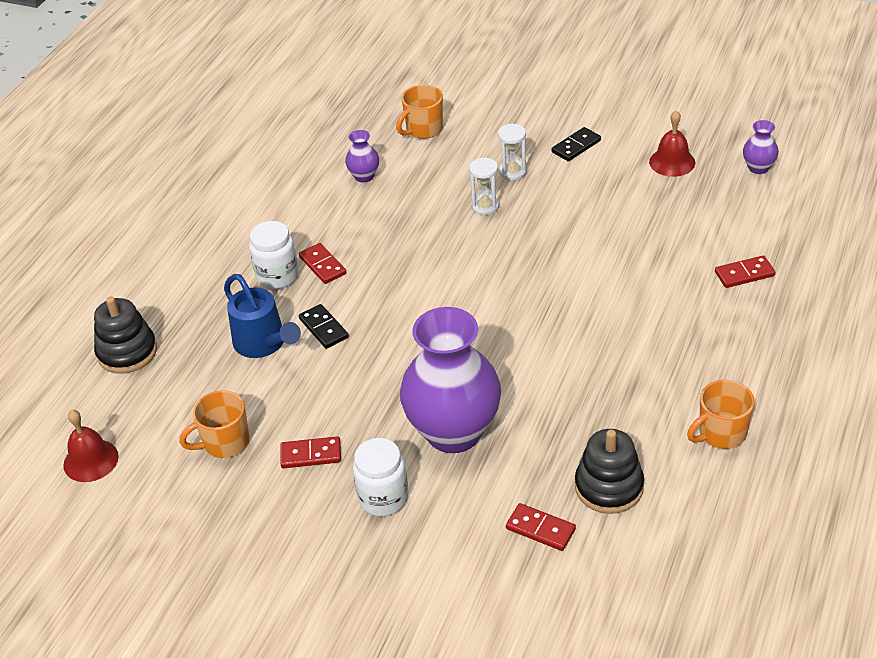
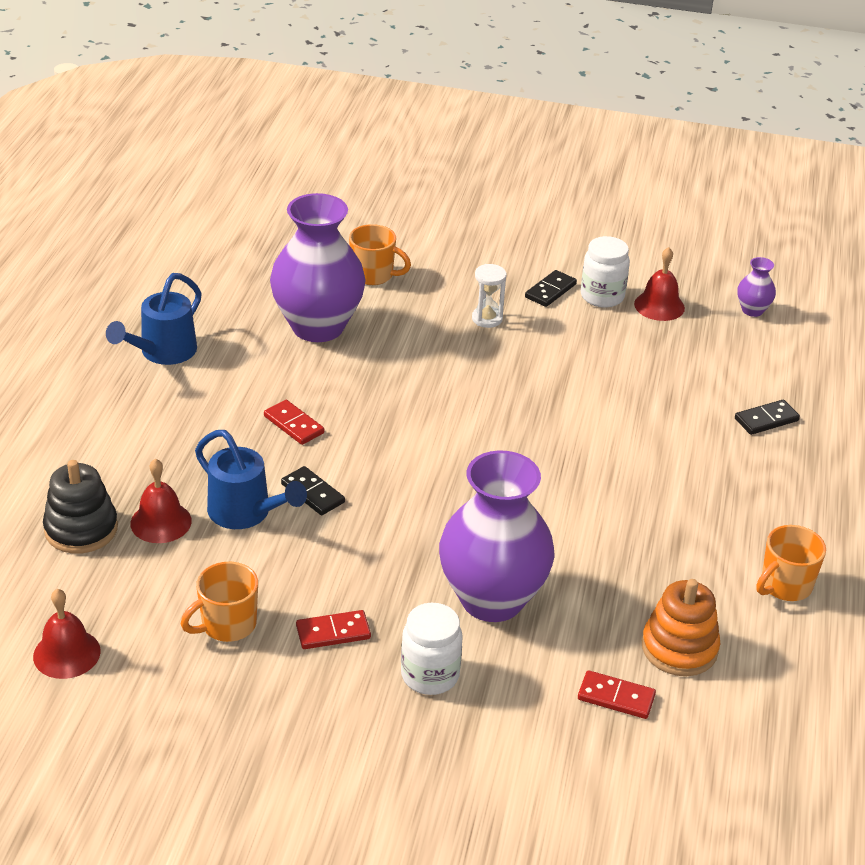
camera: 15 degrees left, 5 degrees down
(192, 349) = (161, 522): none -> red bell
(229, 197) = (162, 352): none -> blue watering can
(277, 276) = (243, 438): white jar -> white jar (602, 296)
(364, 176) = (318, 327): purple vase -> purple vase, size x2.38
(423, 129) = (373, 275): orange mug -> orange mug turned 105 degrees counterclockwise
(485, 206) = (465, 356): white hourglass -> none
(609, 487) = (679, 648): black stacking toy -> orange stacking toy
(744, 274) = (766, 419): red domino -> black domino

